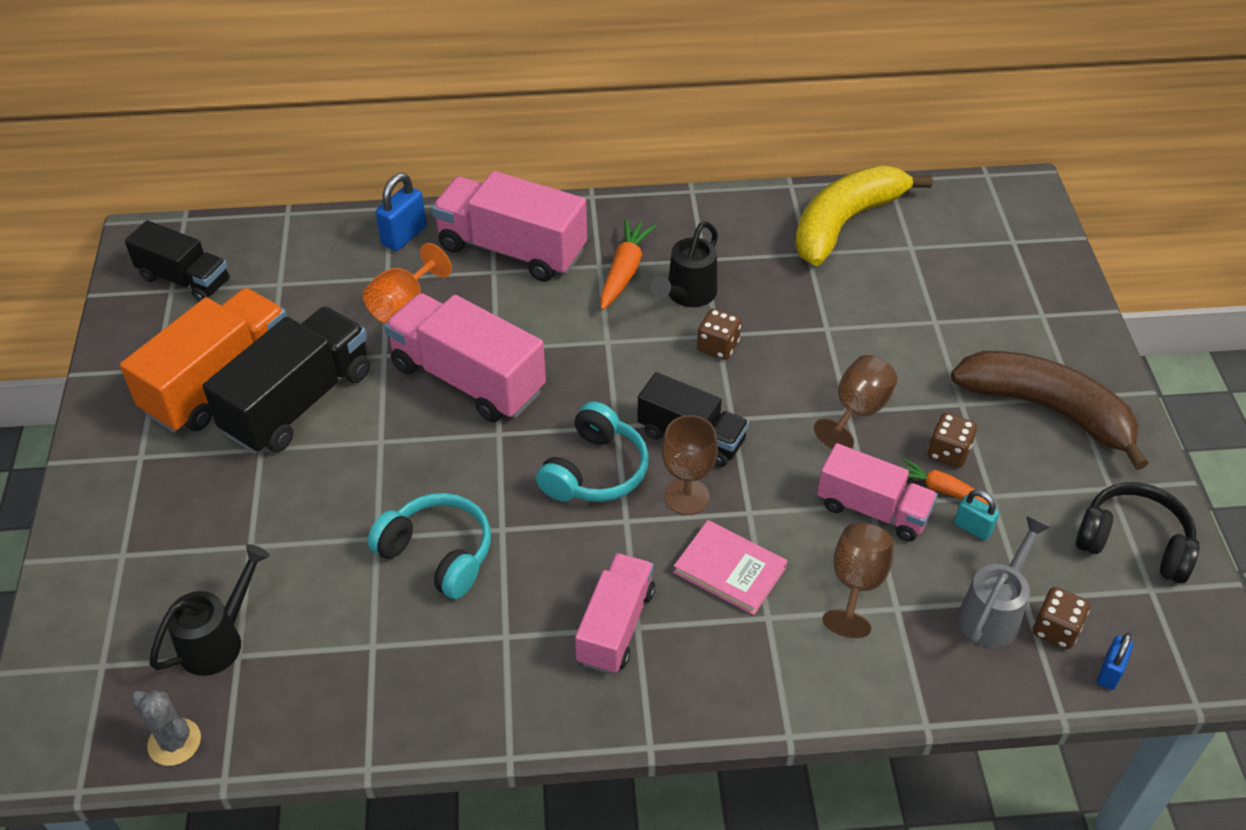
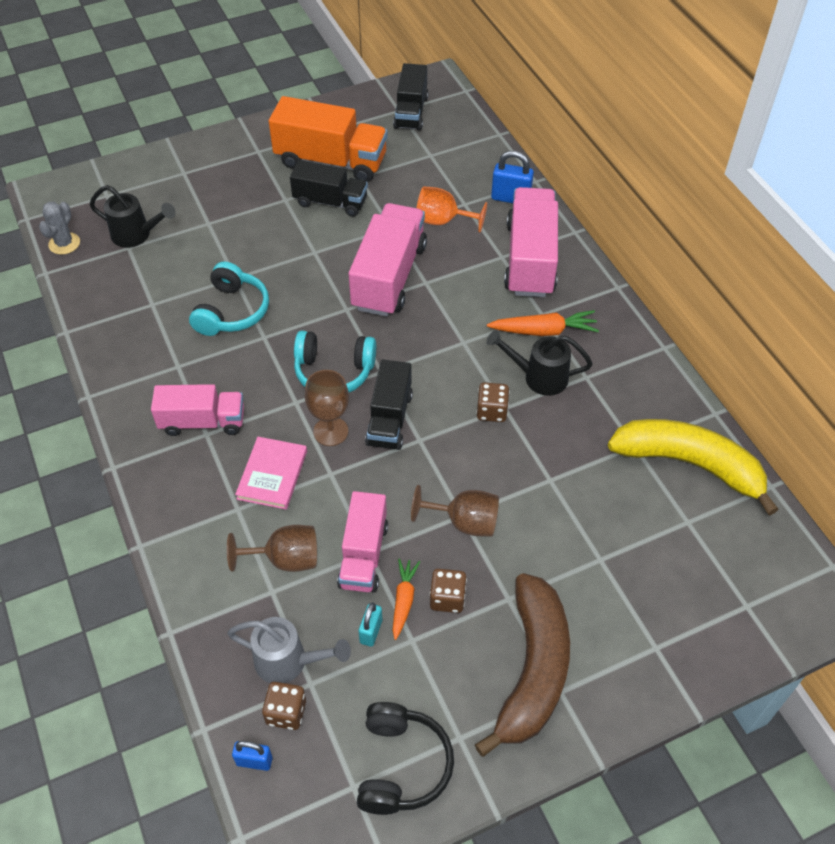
camera: 70 degrees right, 5 degrees up
(298, 402) = (330, 202): black truck -> black truck, size x0.64

